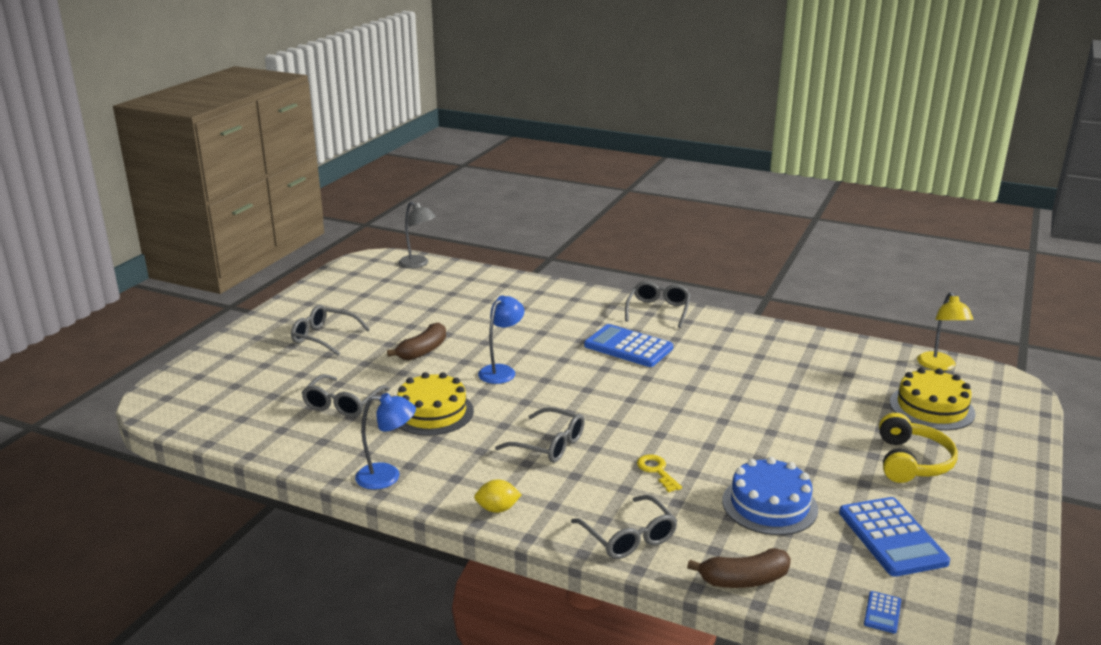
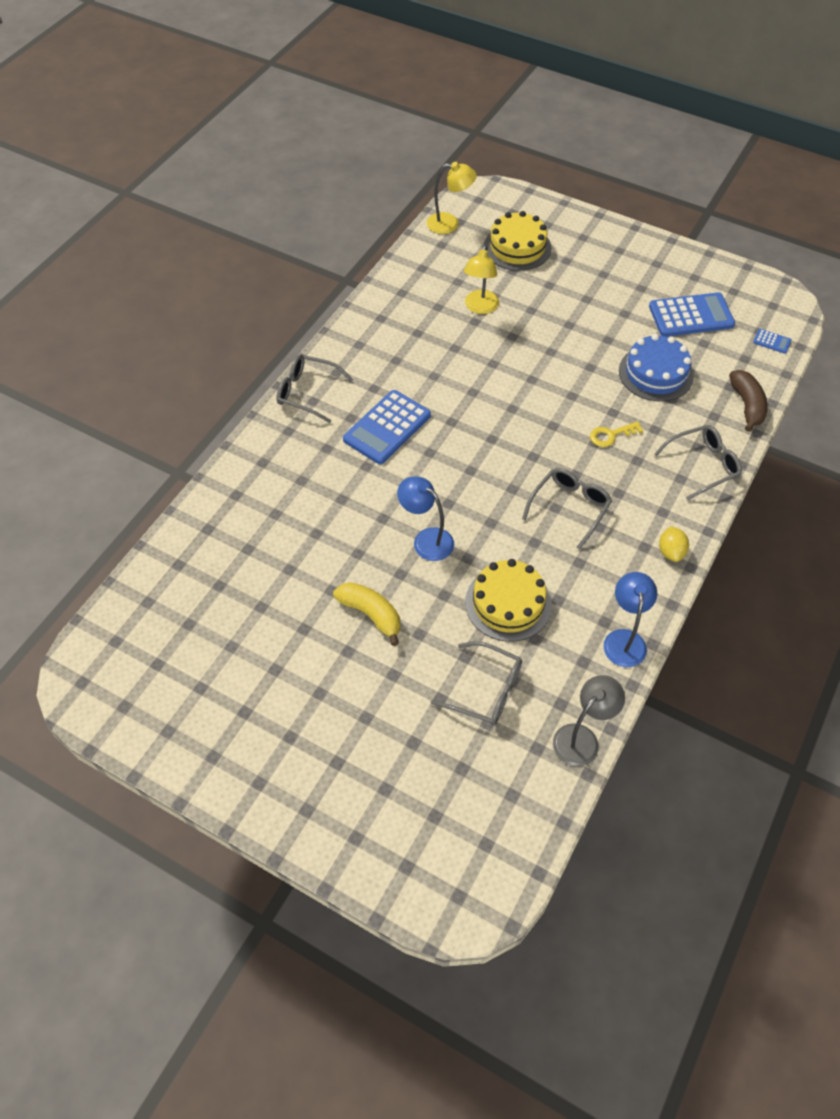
camera: 85 degrees left, 30 degrees up
(324, 337) = (320, 725): grey glasses -> none
(418, 264) = (115, 625): grey lamp -> grey lamp (582, 738)
(423, 351) = (371, 614): brown banana -> yellow banana
(816, 387) = (480, 307): none -> yellow lamp
(911, 462) = (595, 280): yellow headphones -> none

